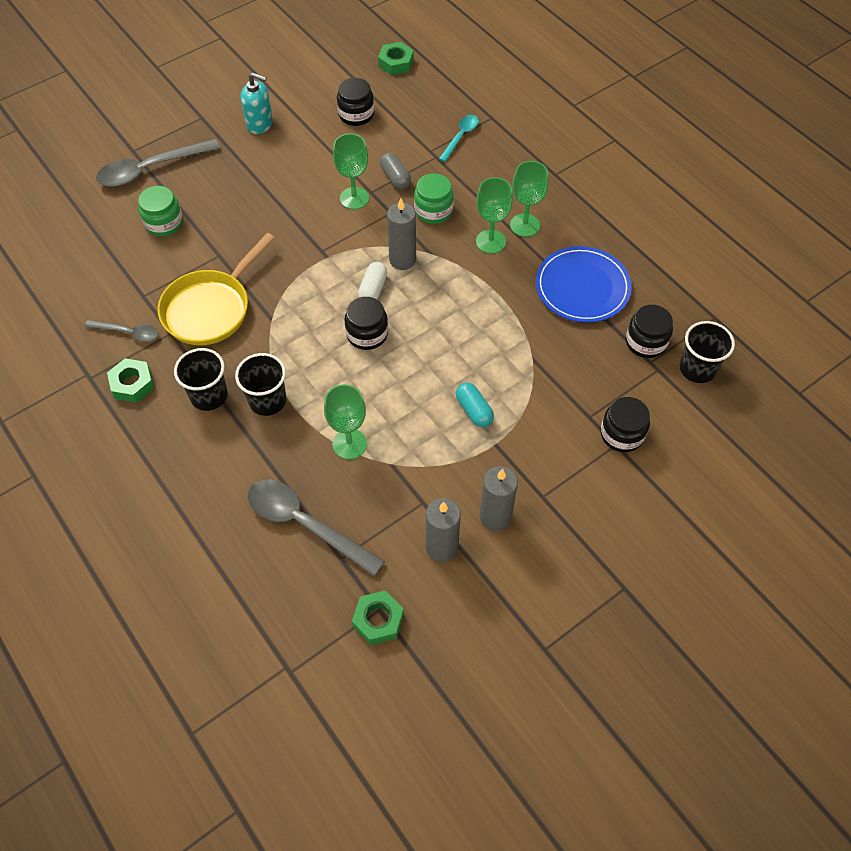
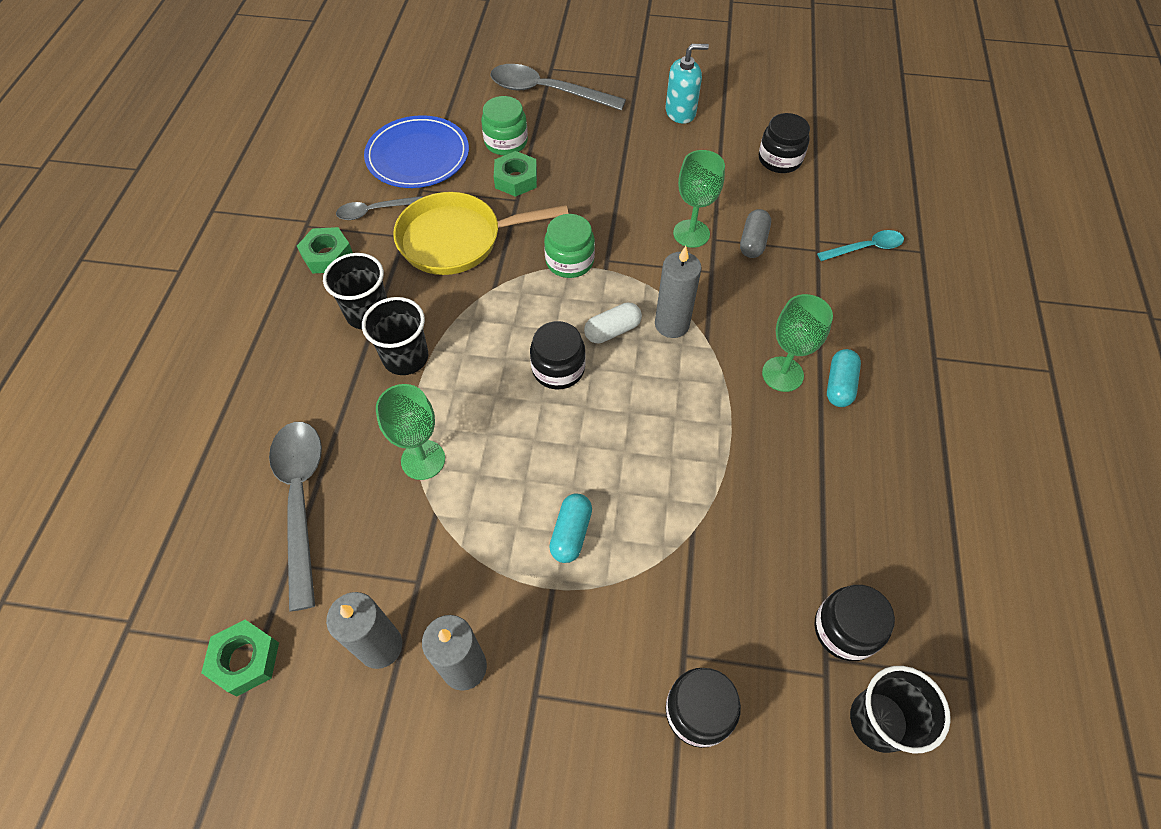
camera: 45 degrees right, 0 degrees up
(128, 333) = (374, 211): grey spoon -> grey spoon turned 105 degrees clockwise
(260, 124) = (680, 112): turquoise soap dispenser -> turquoise soap dispenser turned 75 degrees counterclockwise
(396, 63) = (873, 137): green nut -> green nut (516, 179)
(433, 211) = (756, 300): green jar -> green jar (569, 261)
(525, 225) = (839, 385): green goblet -> turquoise capsule
(582, 287) = (834, 502): blue plate -> blue plate (418, 156)

